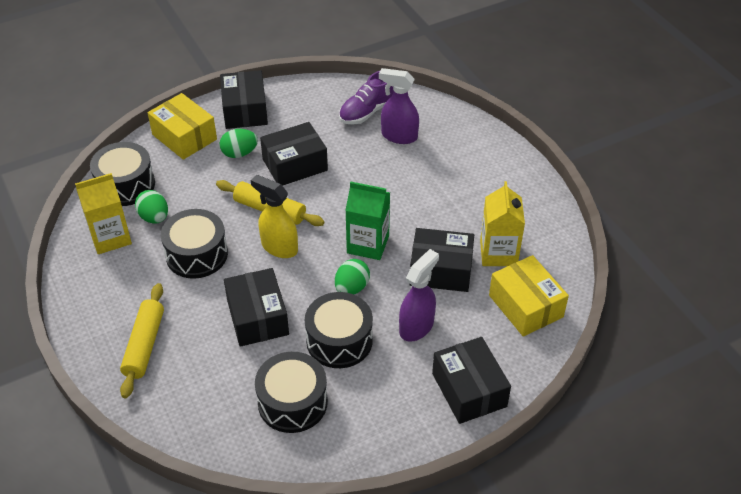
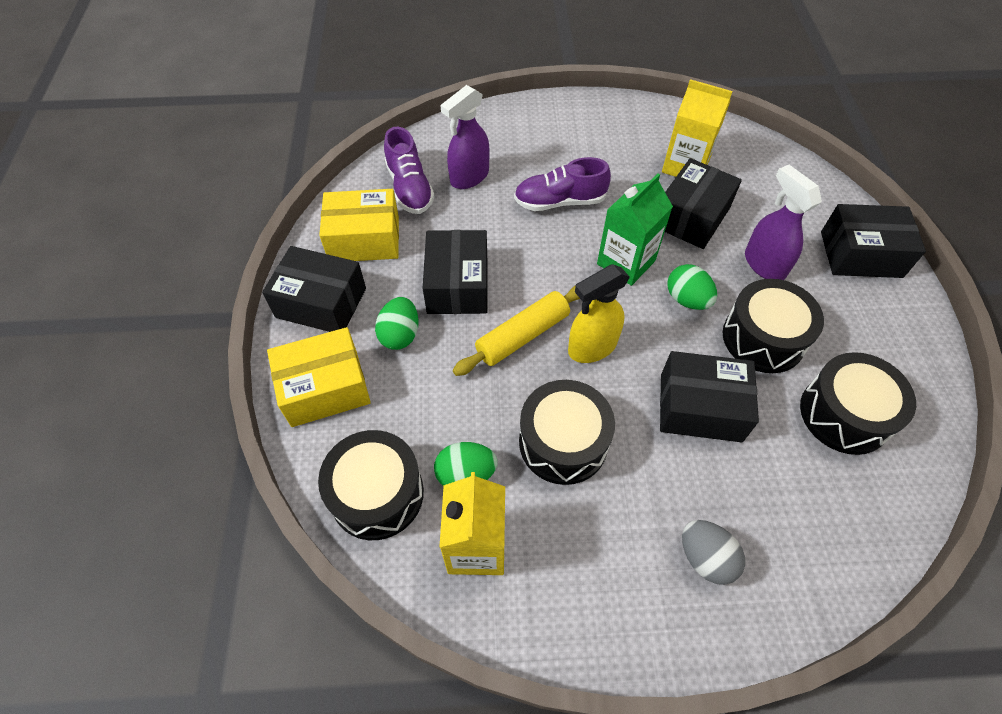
camera: 65 degrees left, 10 degrees up
(144, 345) = (705, 558): yellow rolling pin -> grey egg
(406, 191) = (560, 201): none -> purple shoe
(525, 306) = (763, 173): yellow box -> yellow box (364, 239)

